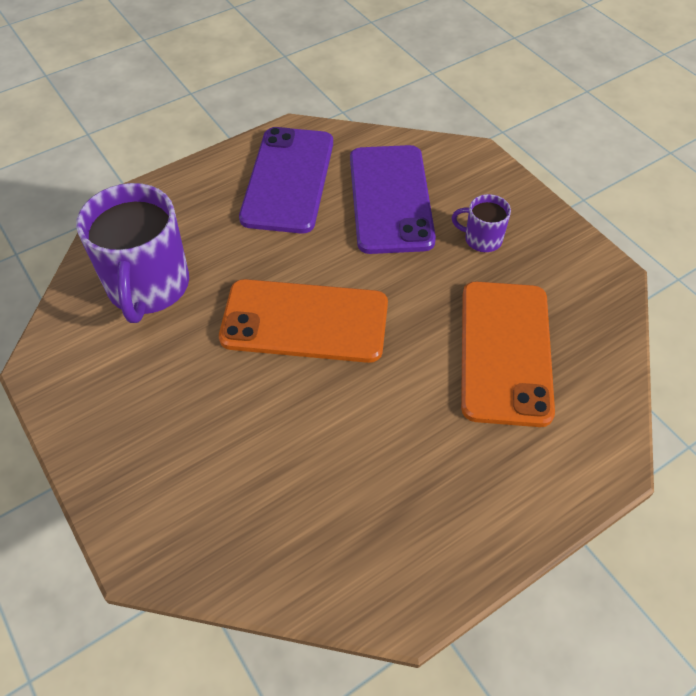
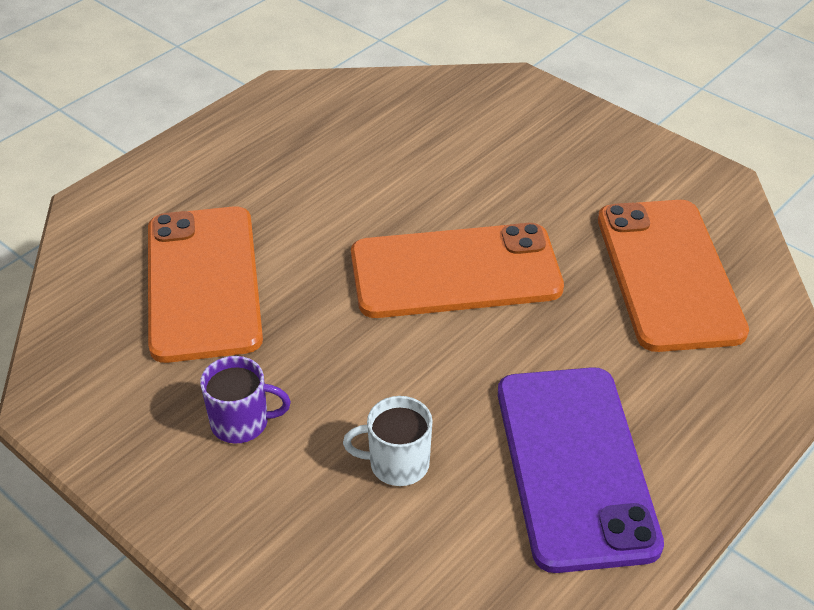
camera: 165 degrees right, 10 degrees down
(148, 287) = (669, 274): purple mug -> orange phone
(390, 199) = (397, 464): purple phone -> white mug

